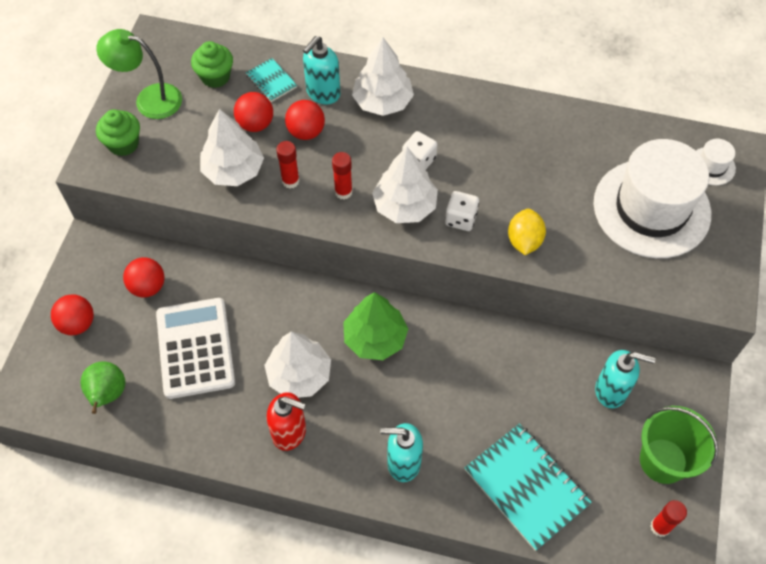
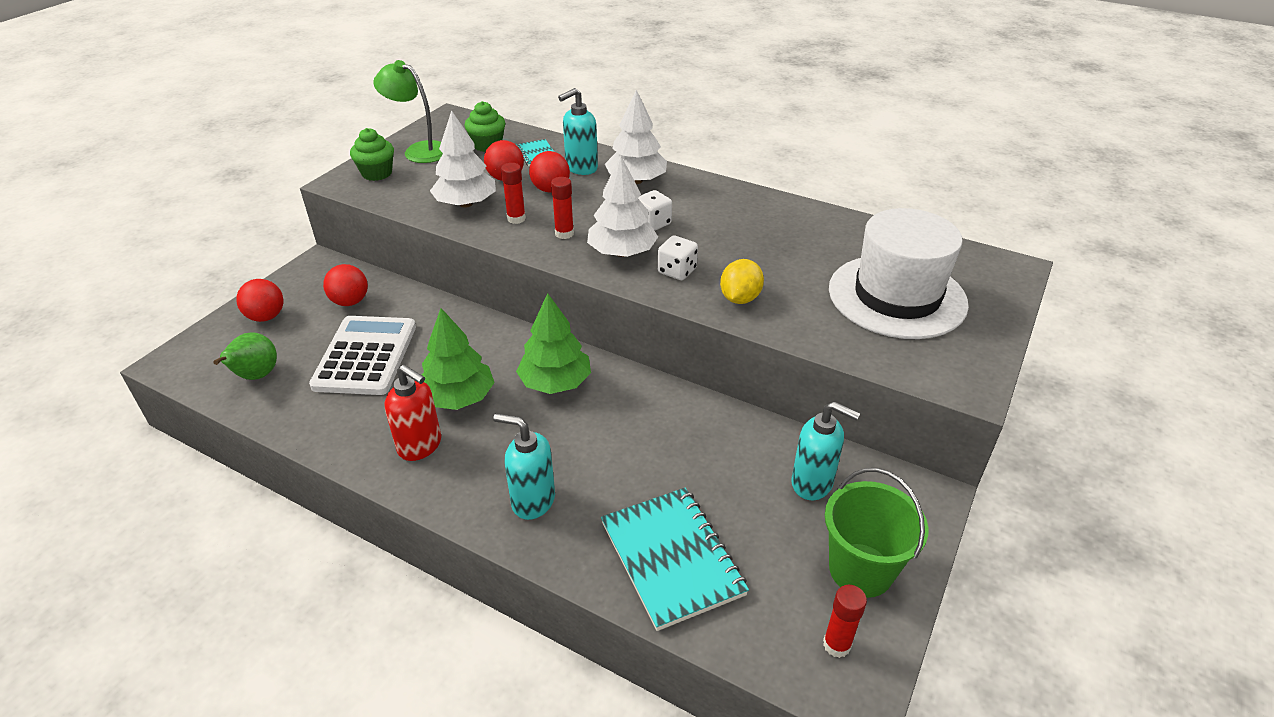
camera: 15 degrees right, 20 degrees down
(299, 375) = (458, 398): white tree -> green tree
(711, 166) = (977, 274): white hat -> none

